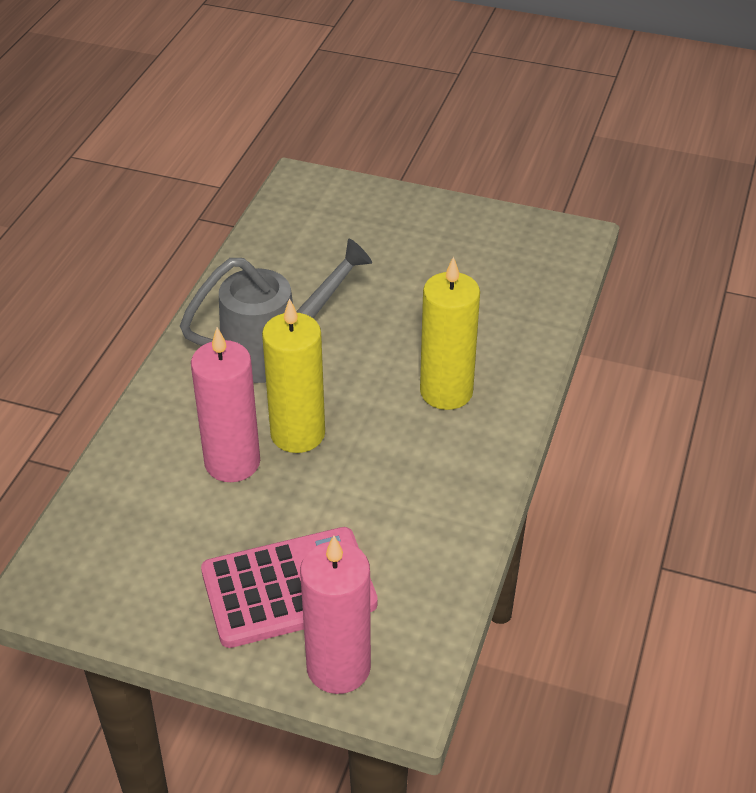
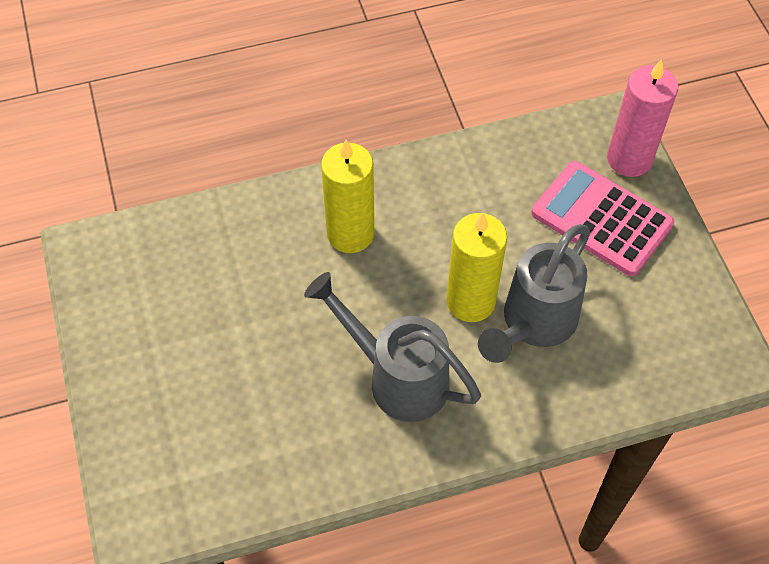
camera: 125 degrees left, 15 degrees up
(232, 462) = (533, 324): pink candle -> grey watering can

